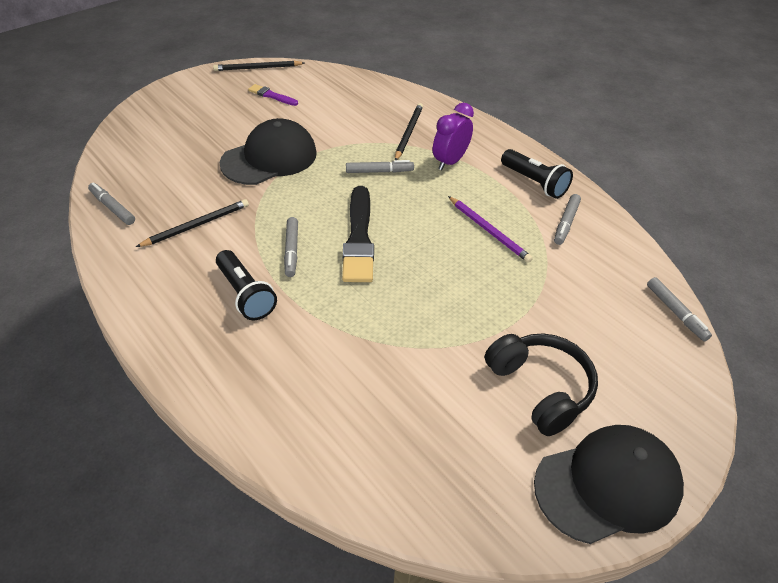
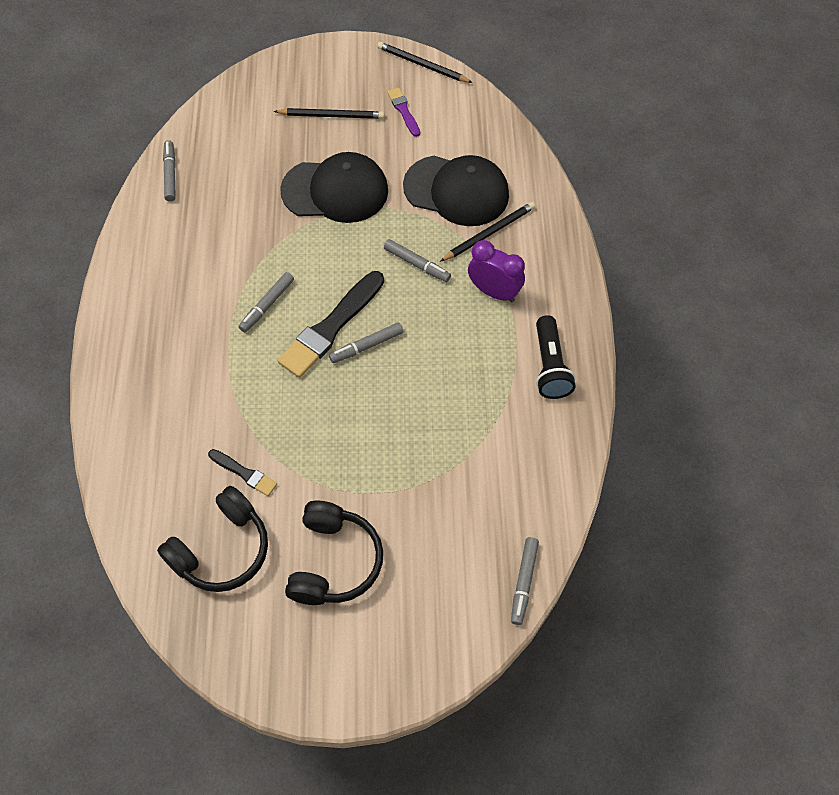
camera: 40 degrees right, 15 degrees up
(197, 225) = (217, 232): black pencil -> black pencil (332, 115)
(245, 294) = (198, 326): black flashlight -> none
(399, 373) = (244, 473): none -> black brush
(444, 443) = (222, 549): none -> black headphones
(450, 162) = (494, 292): purple clock -> purple clock turned 45 degrees clockwise
(489, 231) = (449, 391): purple pencil -> none
(566, 223) = (529, 429): grey marker -> grey marker (366, 346)
(608, 485) = (301, 667): black cap -> black cap (456, 191)

